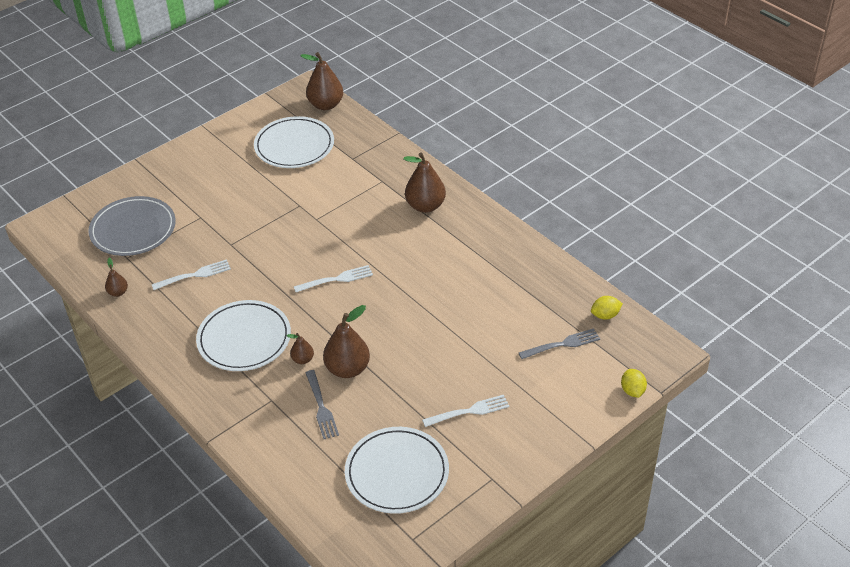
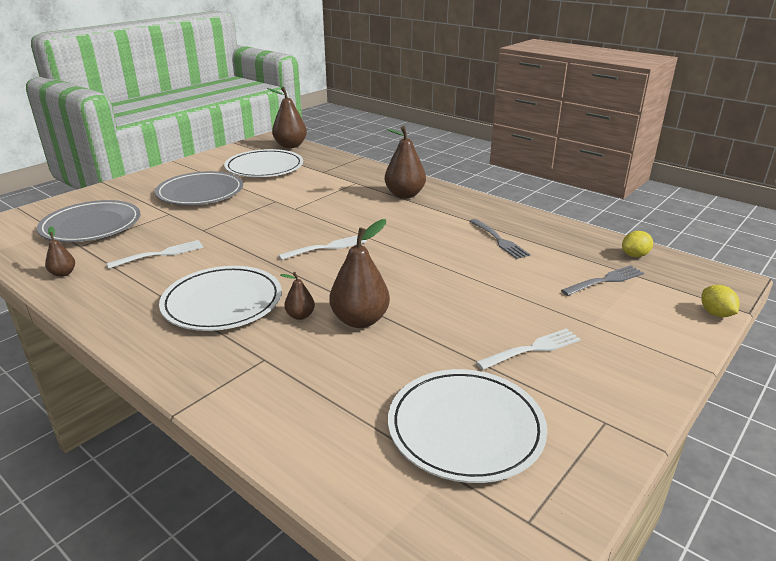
camera: 10 degrees left, 15 degrees down
(229, 185) = (200, 192): none -> grey plate
(321, 406) = (334, 360): grey fork -> grey fork (498, 240)

